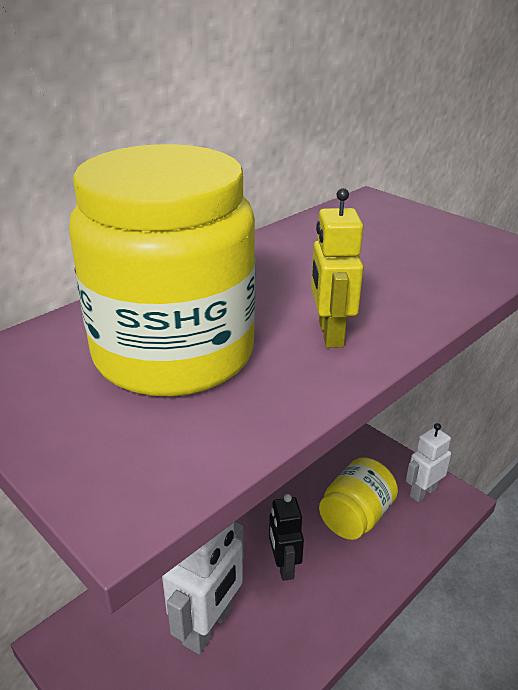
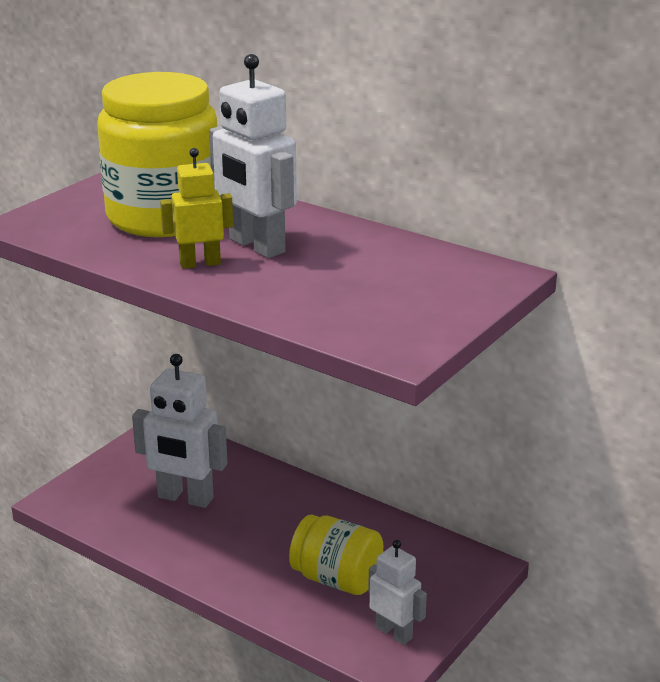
camera: 80 degrees right, 5 degrees down
(284, 566) = (258, 534): black robot -> none
(288, 296) = (256, 246): none -> white robot

